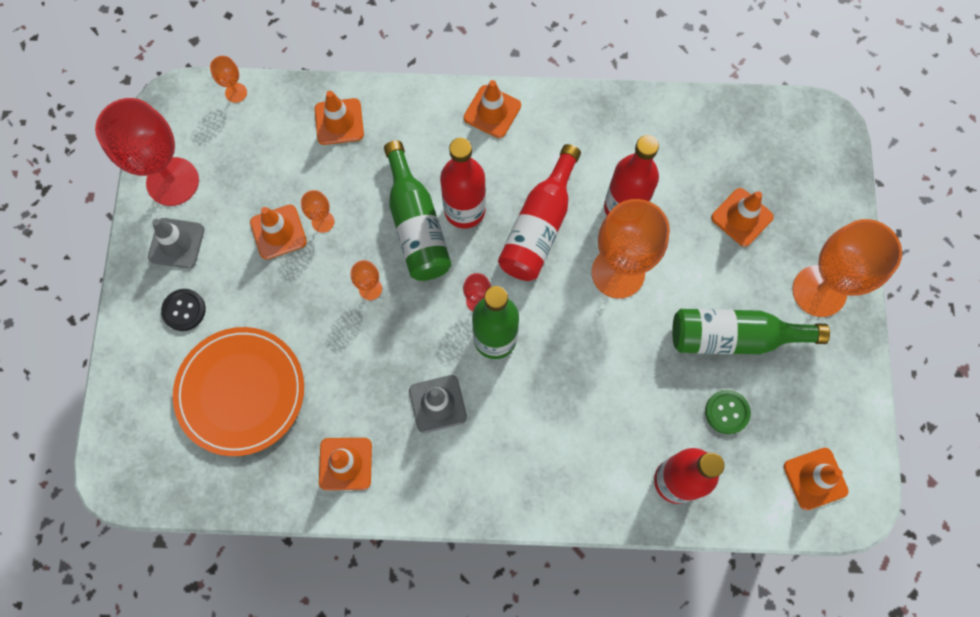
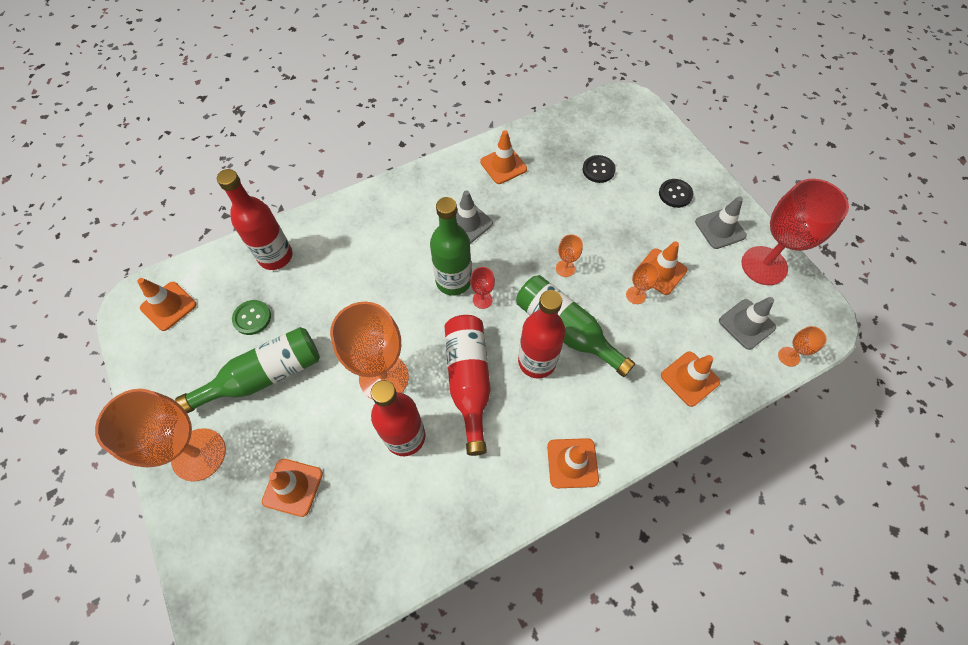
camera: 150 degrees right, 10 degrees down
(240, 392) = (598, 170): orange plate -> black button
(245, 138) = (746, 324): none -> grey traffic cone

